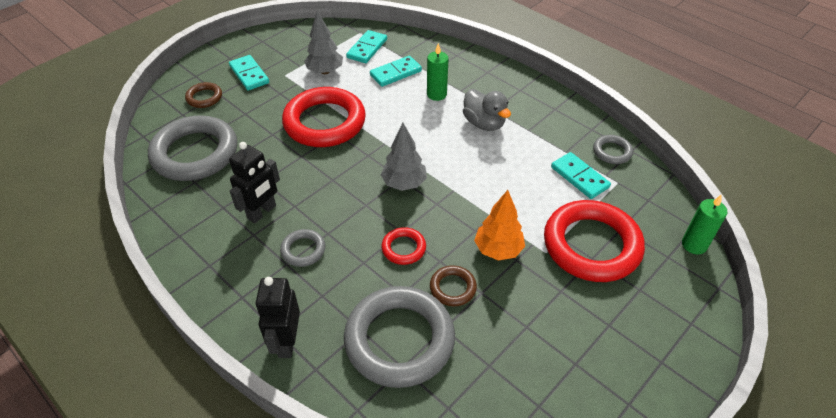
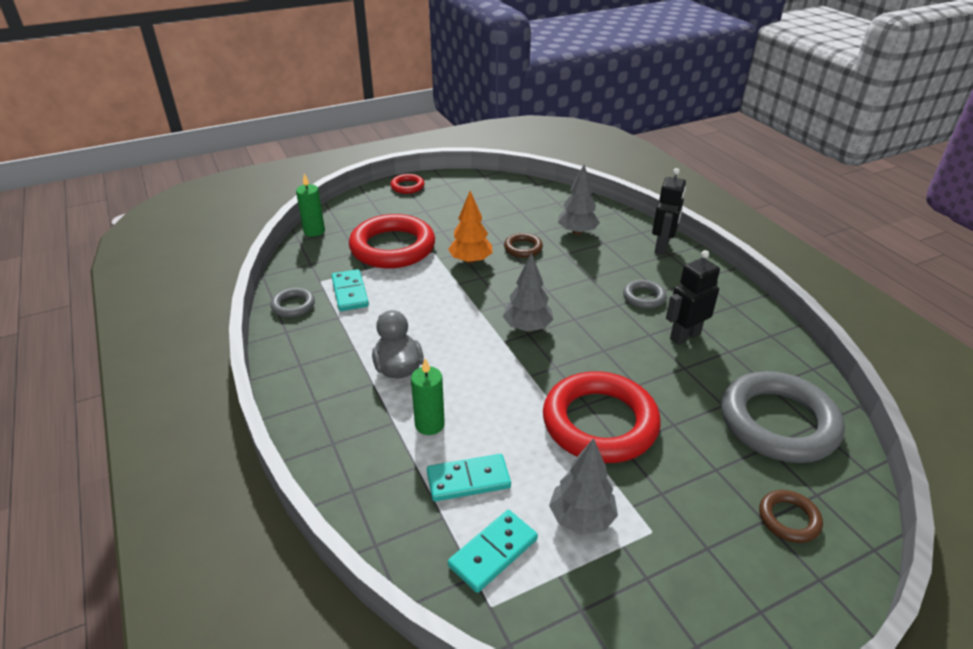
camera: 160 degrees left, 10 degrees down
(249, 74) = (716, 551): turquoise domino -> none
(399, 340) = (577, 232): grey ring -> grey tree
(403, 248) = (551, 279): red ring -> red ring (407, 186)

